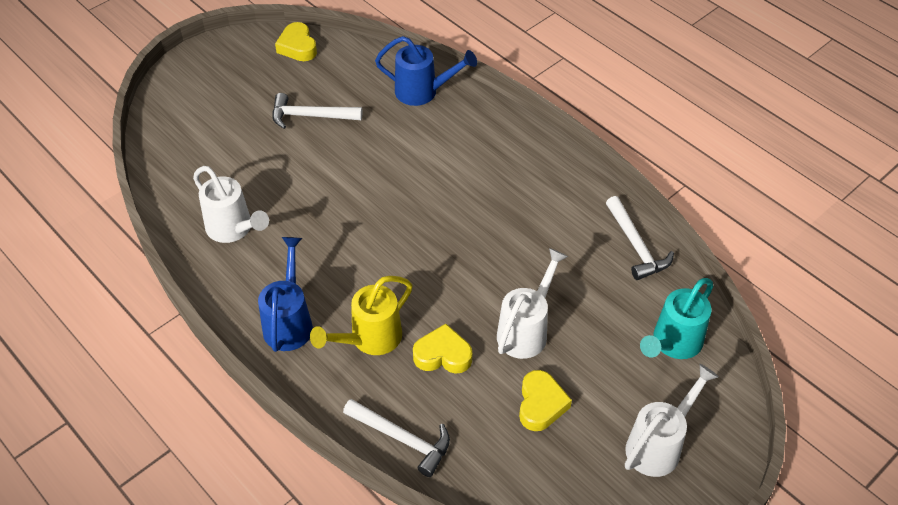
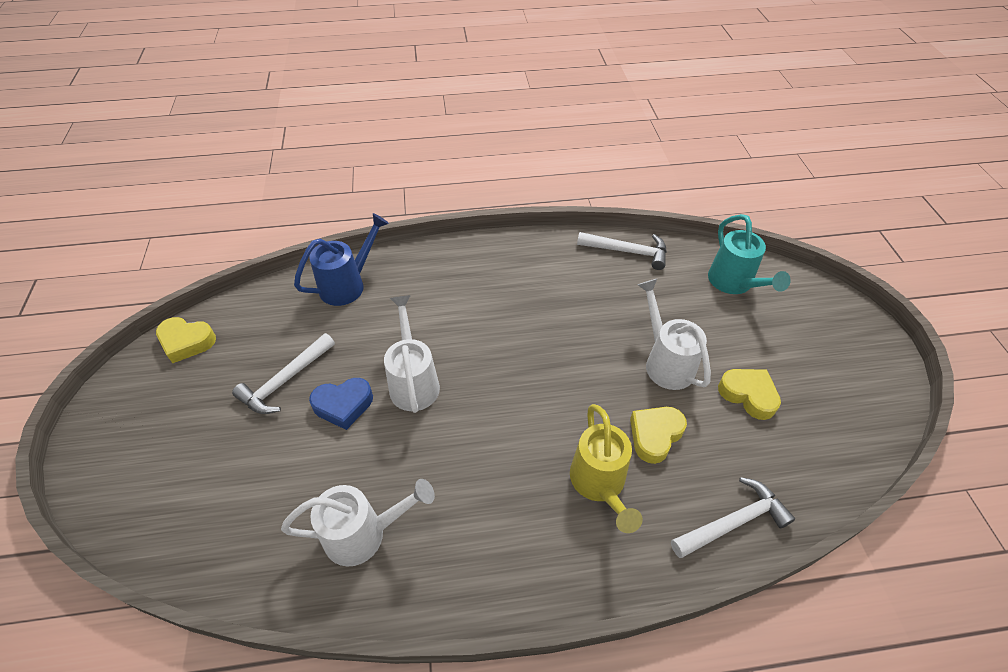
camera: 55 degrees left, 0 degrees up
(289, 322) = (530, 547): blue watering can -> none
(317, 158) = (343, 405): none -> blue heart
(658, 445) = (825, 345): white watering can -> white watering can (413, 382)

